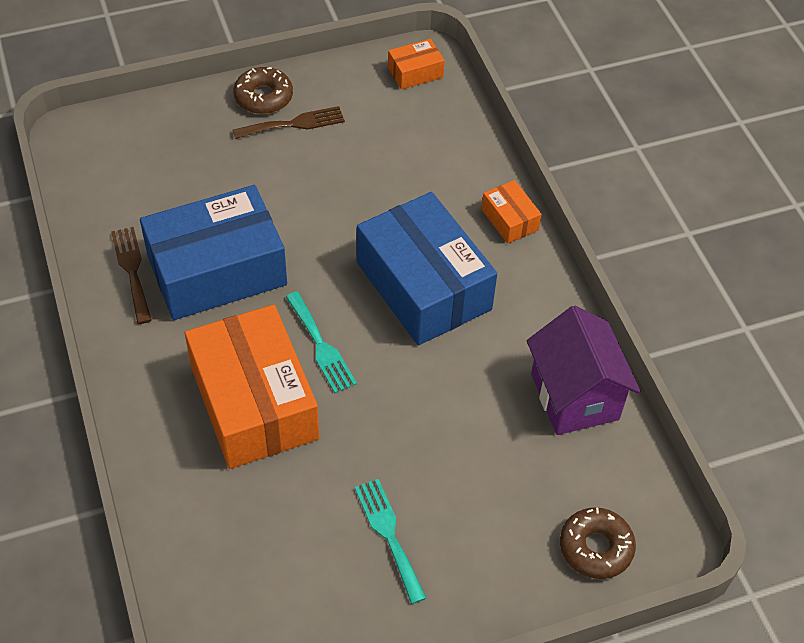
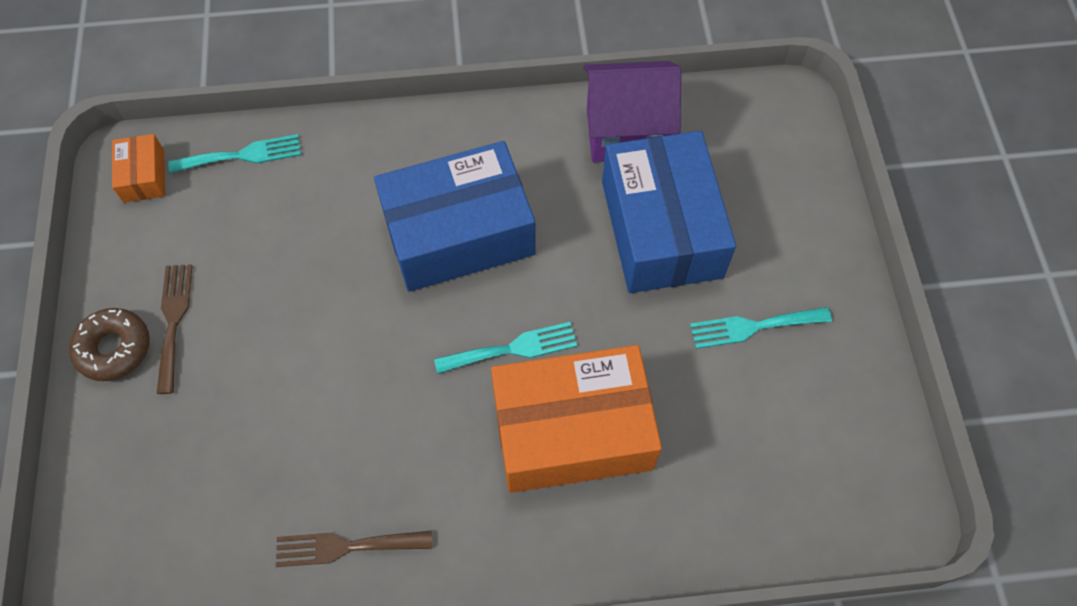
camera: 75 degrees left, 10 degrees up
(217, 270) = (375, 444): blue box -> blue box (661, 228)
(454, 125) = (242, 155): none -> turquoise fork
(509, 219) = (394, 134): orange box -> none
(595, 547) = (789, 158): brown donut -> none

